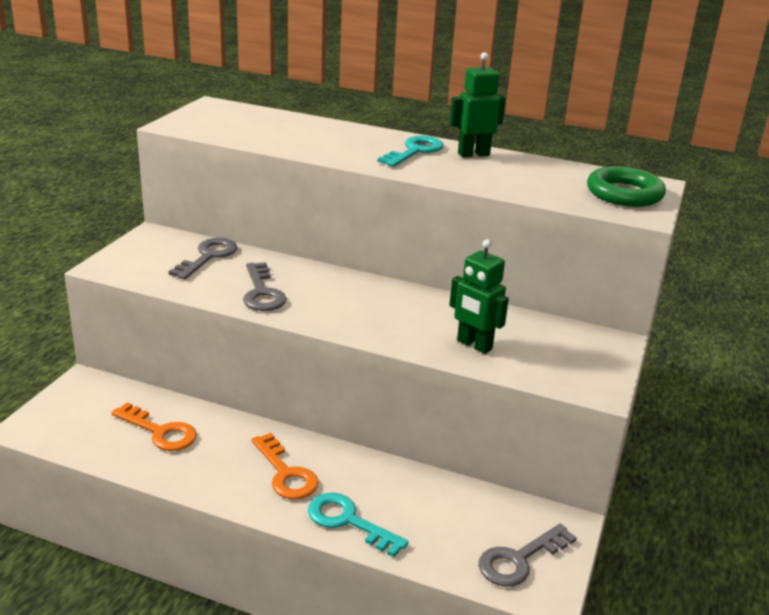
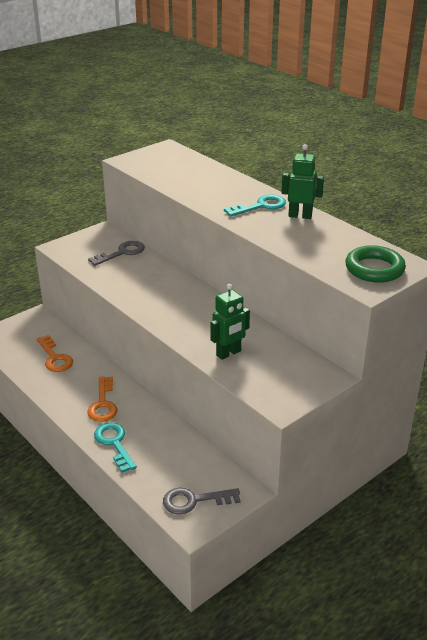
camera: 30 degrees right, 5 degrees up
(262, 292) = (131, 285): grey key -> none
(474, 345) = (228, 353): green robot -> green robot turned 105 degrees counterclockwise

